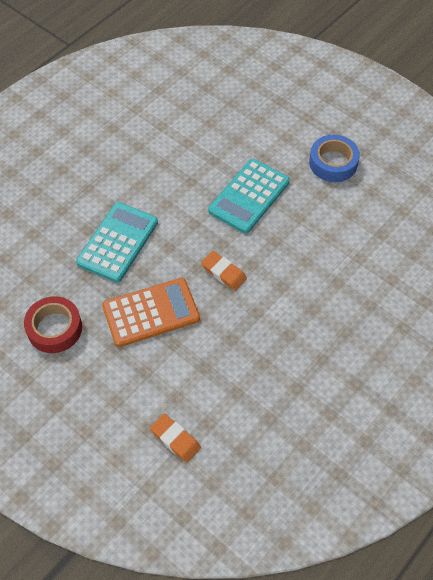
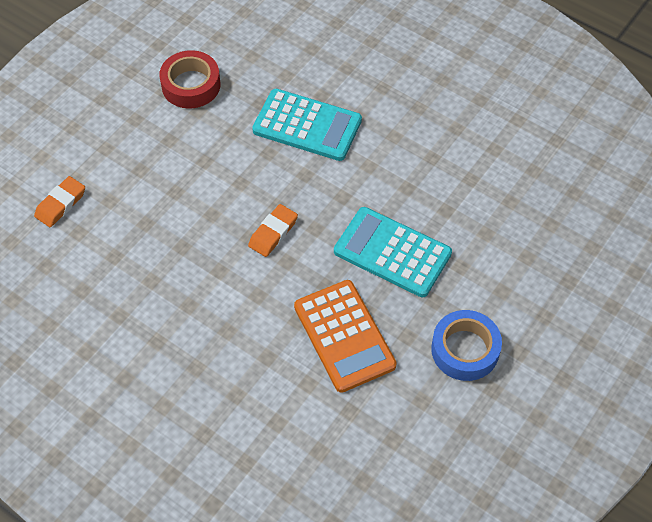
camera: 85 degrees right, 0 degrees up
(151, 312) = (214, 167): orange calculator -> orange calculator (344, 336)

